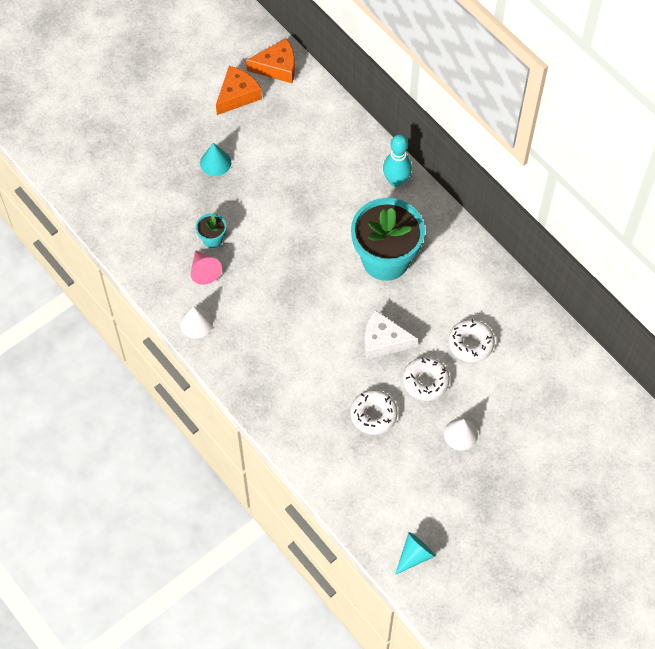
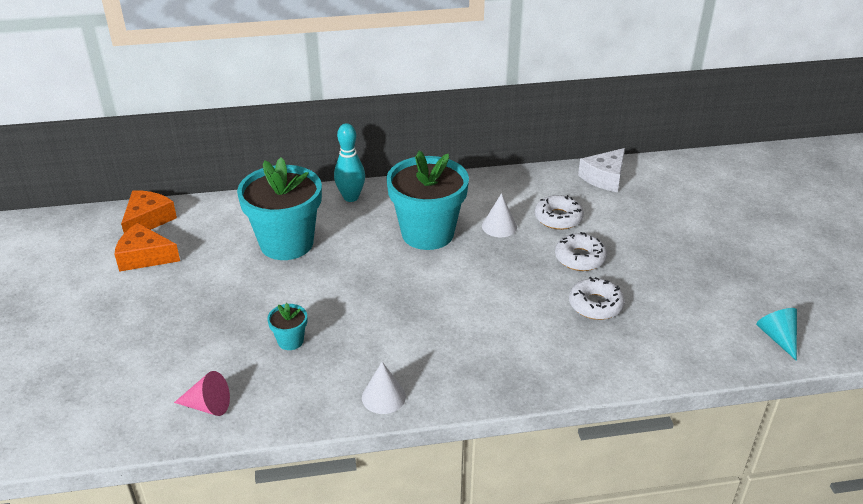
camera: 60 degrees left, 25 degrees down
(204, 271) = (323, 363): pink cone -> pink cone (208, 406)
(215, 162) = (202, 302): turquoise cone -> none
(237, 95) = (144, 256): orange cheese -> orange cheese turned 60 degrees counterclockwise
(310, 173) = (286, 243): none -> turquoise flower pot
(383, 341) = (515, 267): white cheese -> white cheese (604, 178)
(460, 434) = (652, 258): white cone -> white cone (499, 226)

